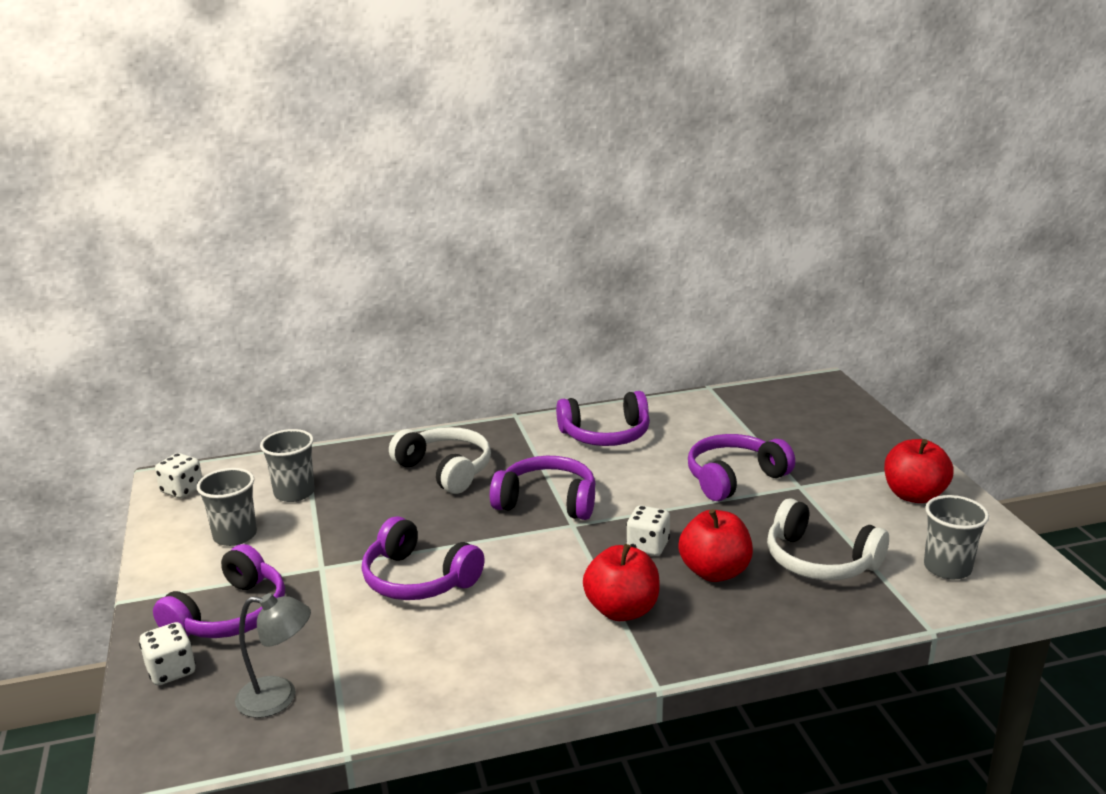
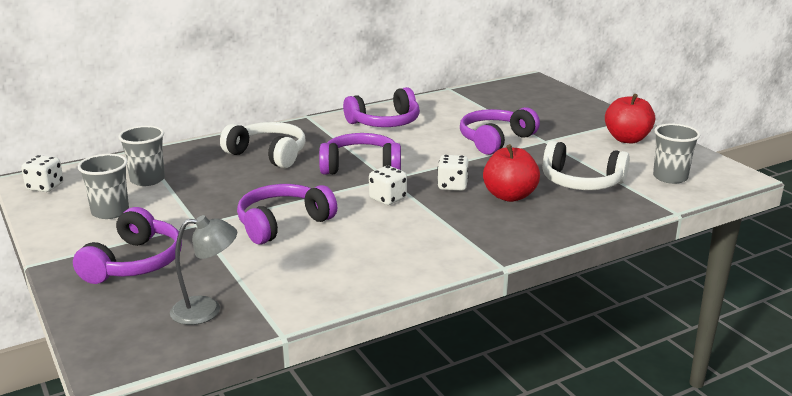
camera: 15 degrees left, 0 degrees up
(171, 671) = (102, 304): white dice -> white dice (387, 199)
(418, 579) = (283, 223): purple headphones -> purple headphones turned 120 degrees clockwise
(622, 610) = (453, 225): red apple -> none

